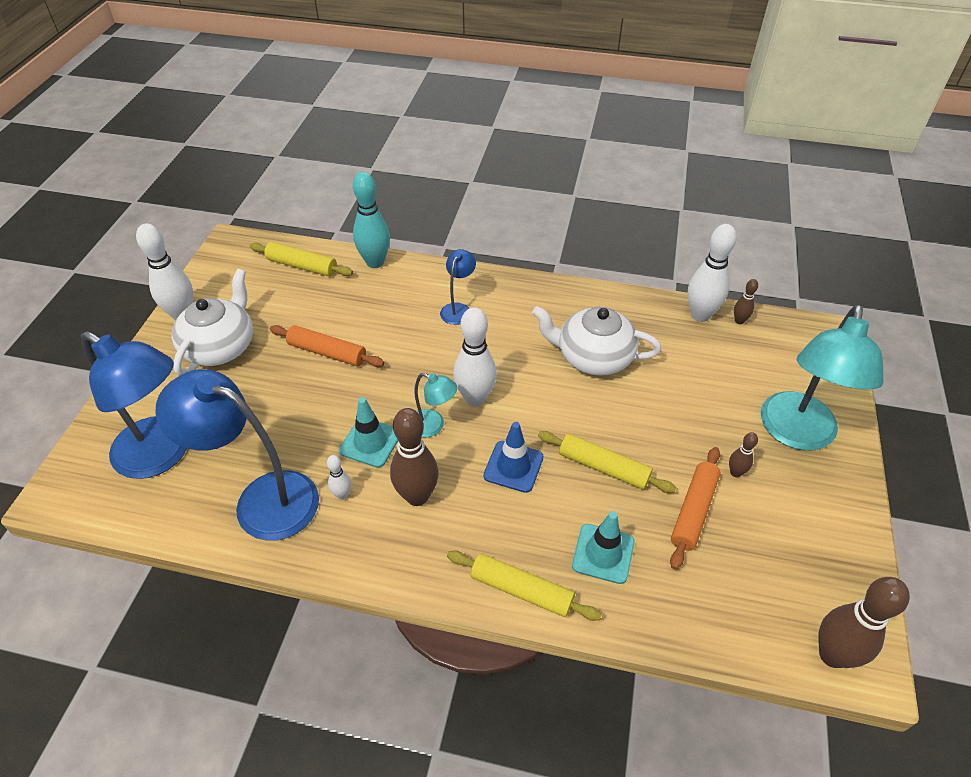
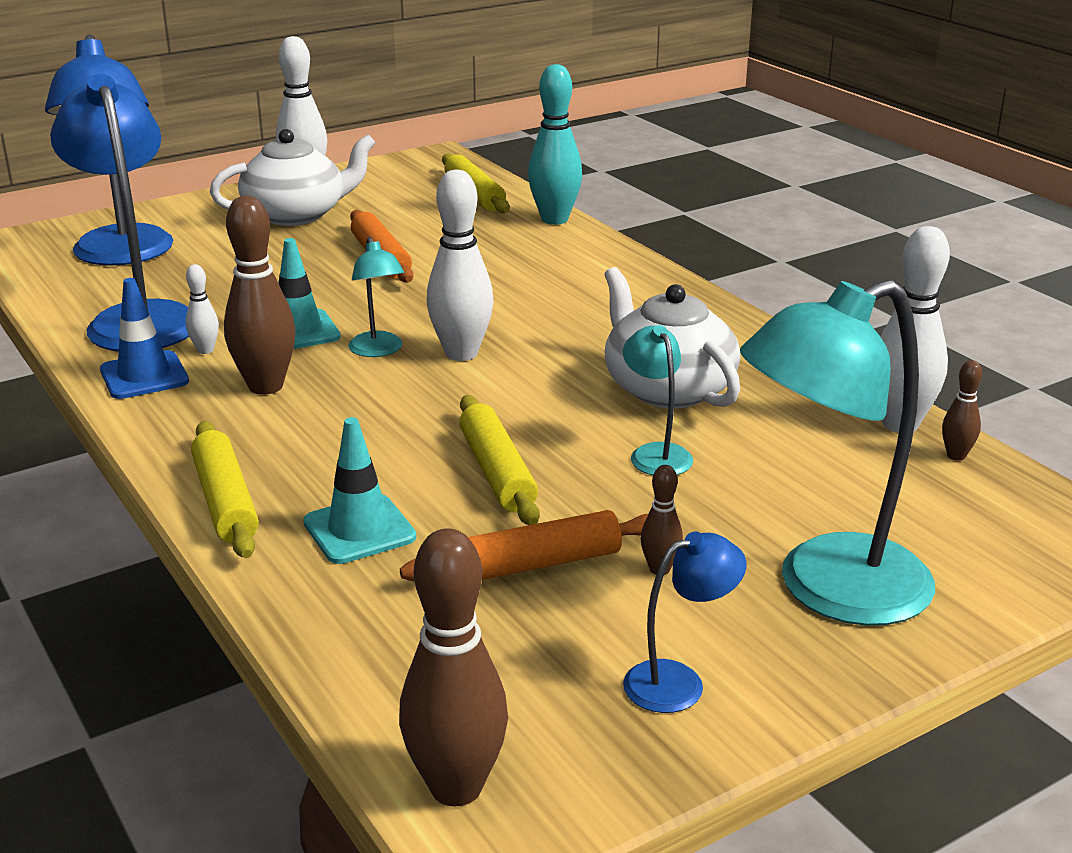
camera: 45 degrees right, 20 degrees down
(458, 309) = (577, 286): blue lamp -> blue lamp (679, 682)
(513, 466) = (399, 418): blue traffic cone -> blue traffic cone (144, 376)
(644, 403) = (656, 453): none -> turquoise lamp

